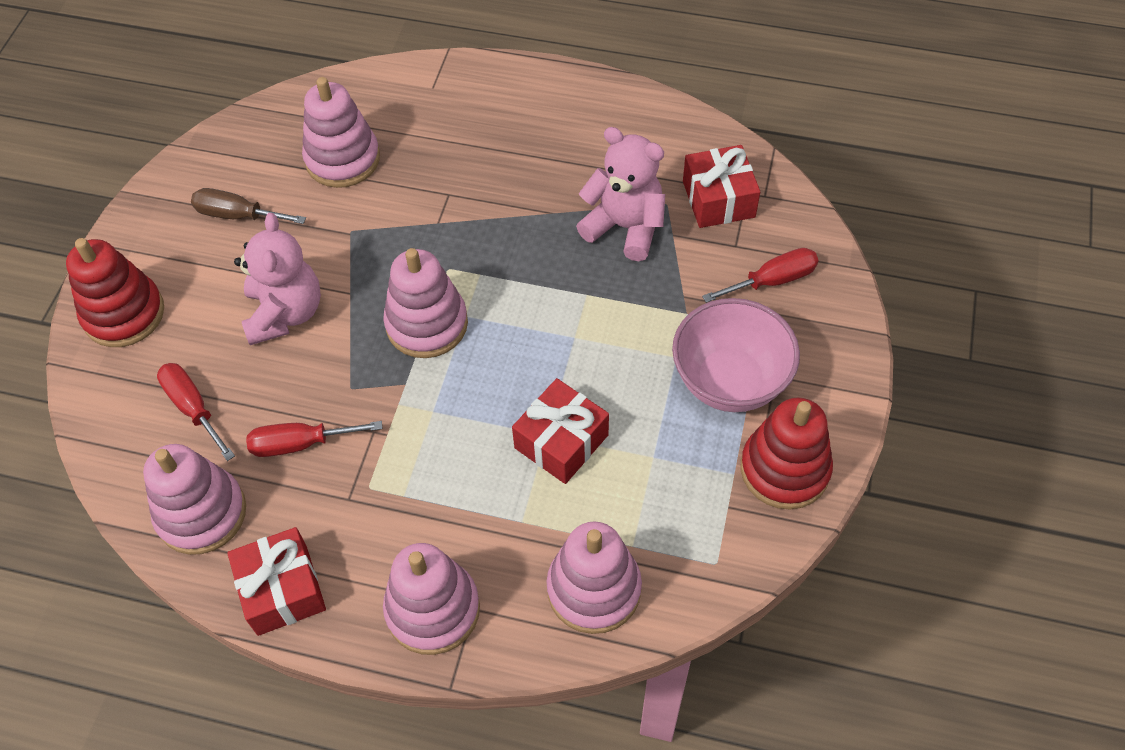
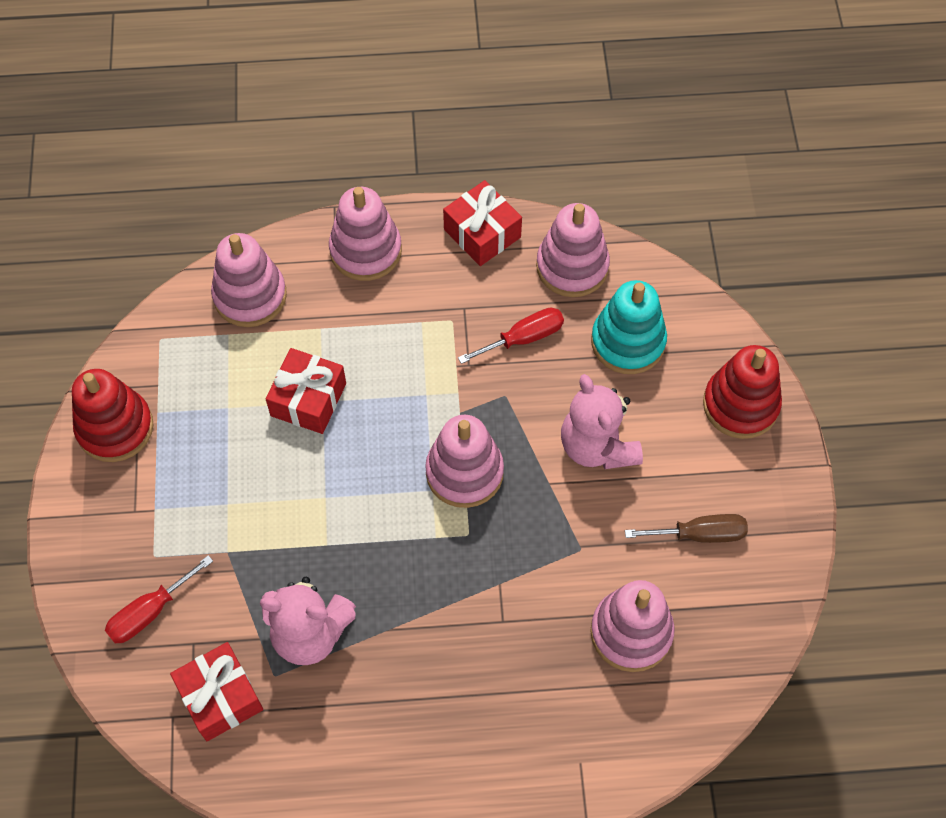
camera: 160 degrees right, 5 degrees up
(193, 408) = (628, 342): red screwdriver -> turquoise stacking toy
(729, 381) = (174, 494): pink bowl -> none

